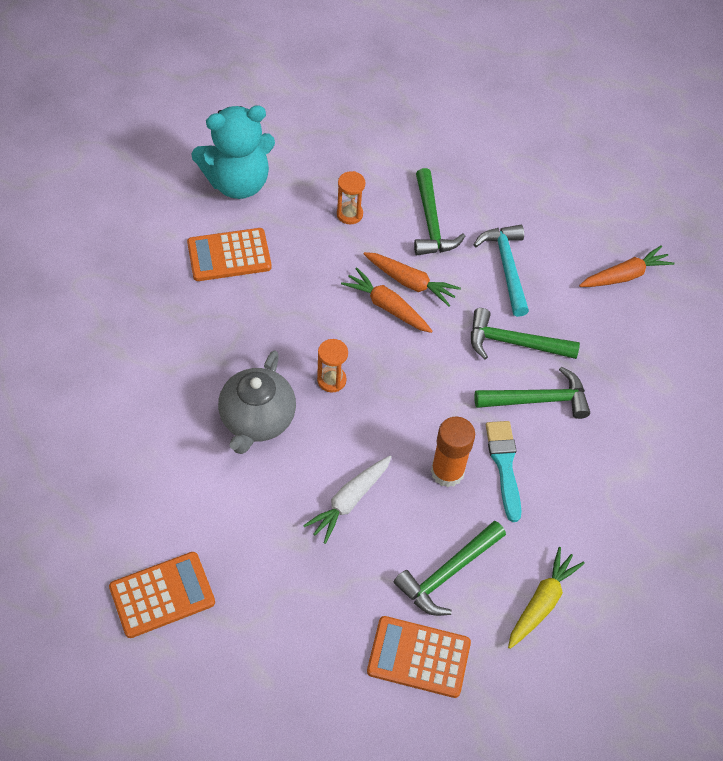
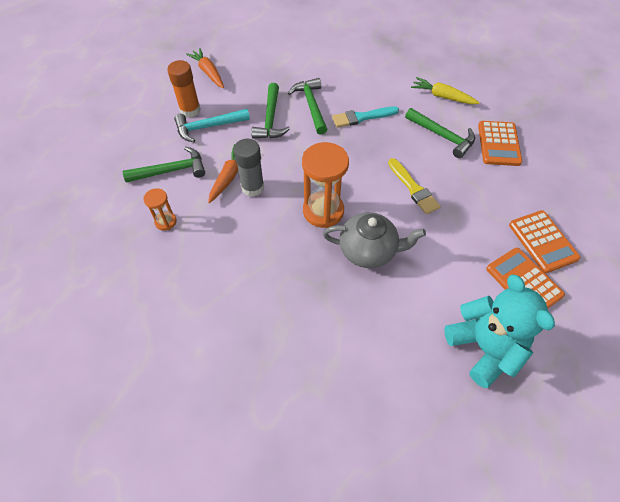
camera: 95 degrees left, 0 degrees up
(229, 255) = (217, 300): orange calculator -> orange calculator (542, 241)
(238, 183) = (133, 309): turquoise teddy bear -> turquoise teddy bear (484, 348)
(331, 380) = (323, 211): orange hourglass -> orange hourglass, size x1.93
(349, 501) = (413, 188): white carrot -> yellow brush
(387, 306) = (252, 187): orange carrot -> grey glue stick
(447, 472) = (375, 142): orange glue stick -> orange glue stick (190, 110)

